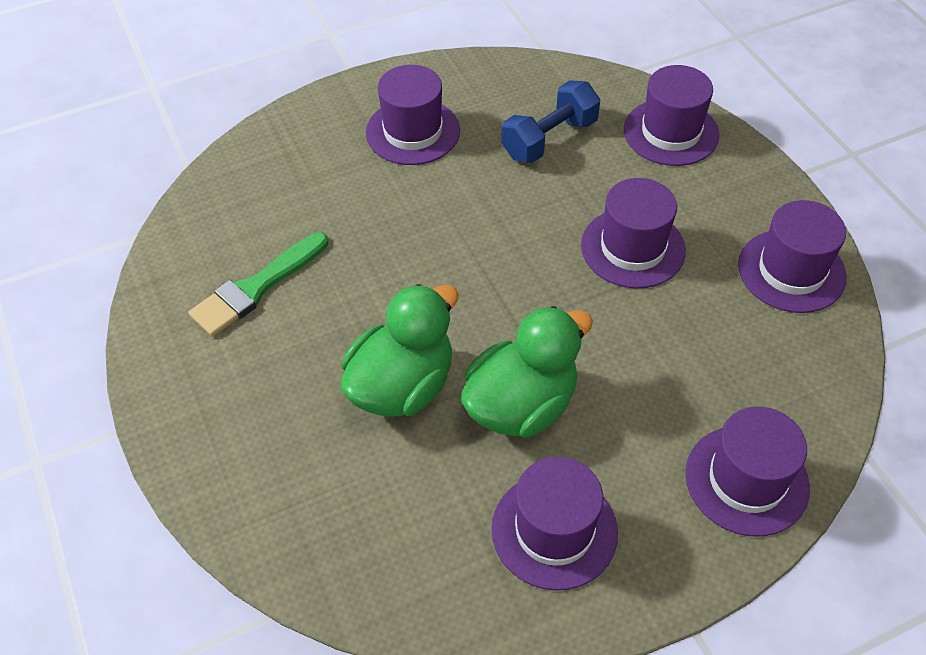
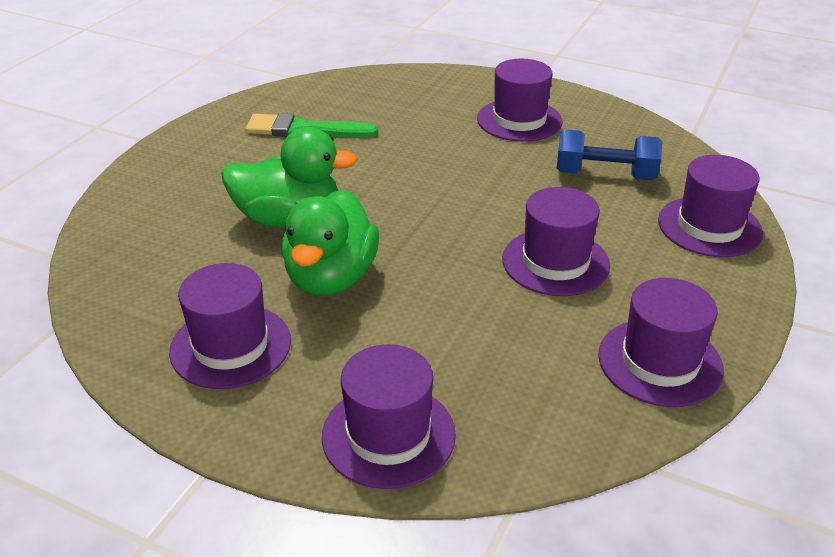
camera: 50 degrees right, 15 degrees down
(521, 405) = (331, 277): green duck -> green duck turned 90 degrees clockwise

